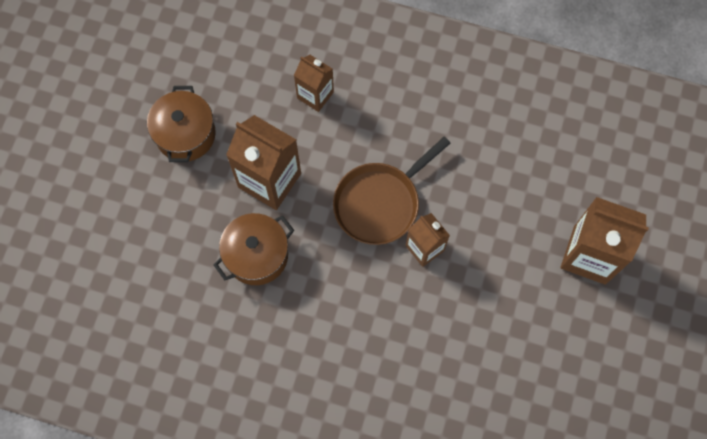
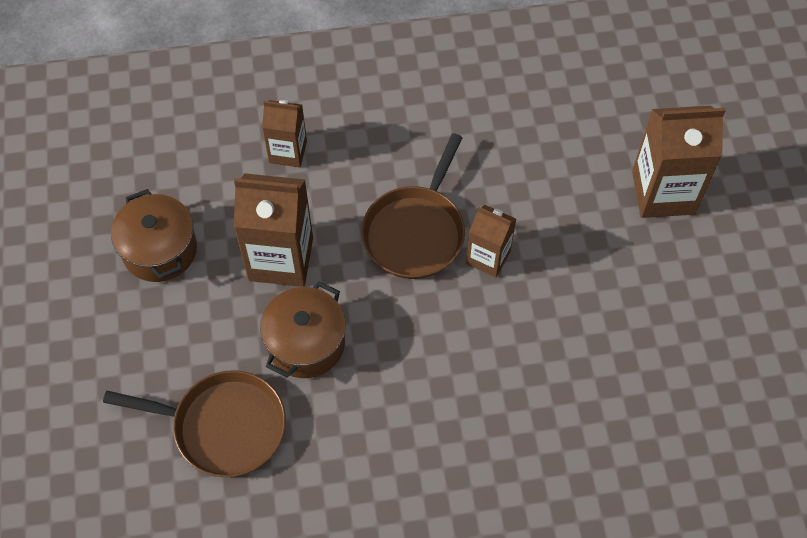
camera: 25 degrees left, 10 degrees down
(169, 292) = (224, 426): none -> brown pan

